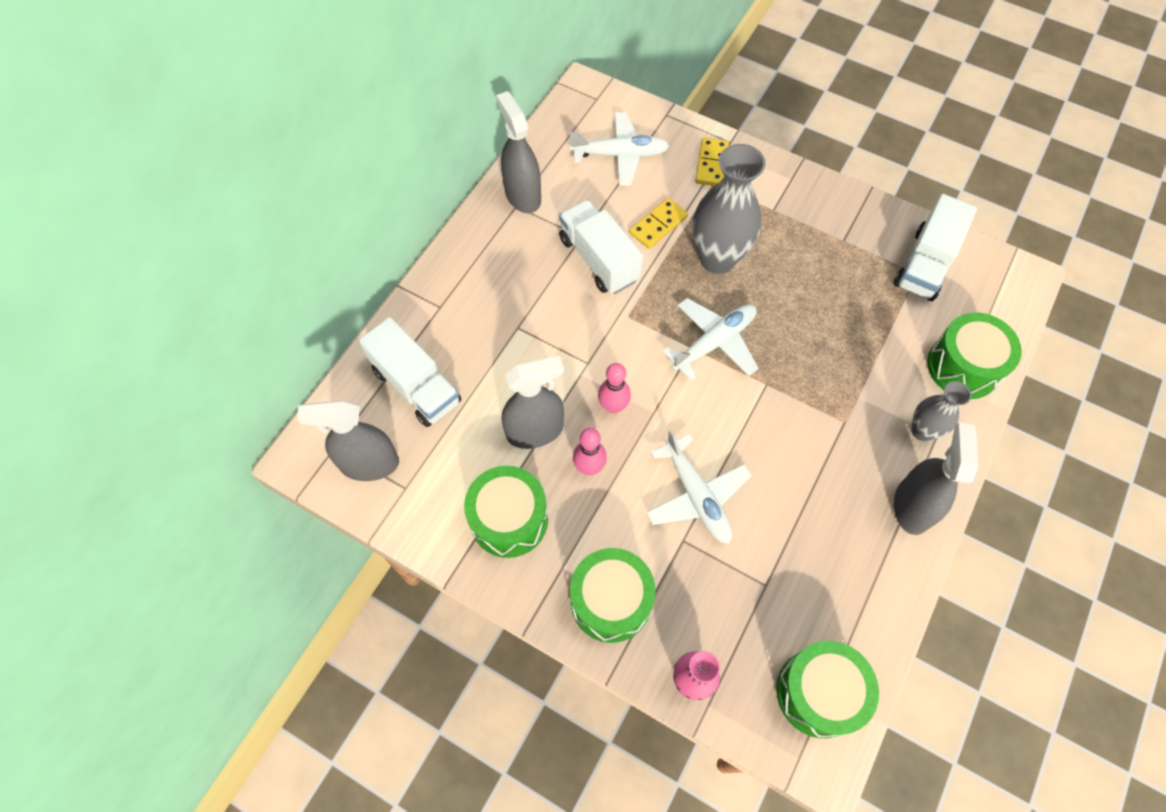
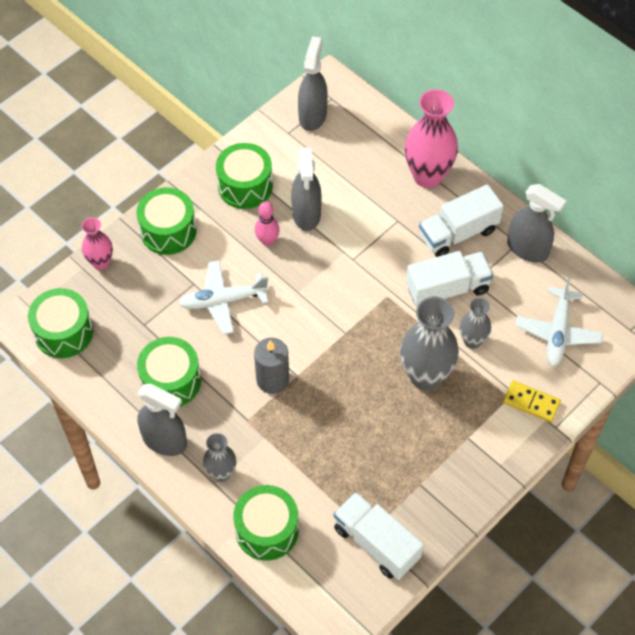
camera: 105 degrees right, 5 degrees down
(416, 386) = (365, 150): white truck -> white truck (458, 233)
(443, 309) = (427, 176): none -> pink vase
(523, 195) = (527, 249): grey spray bottle -> grey spray bottle turned 45 degrees clockwise
(613, 406) = (311, 267): pink bowling pin -> none
(658, 225) = (472, 341): yellow domino -> grey vase
(714, 342) = (345, 350): white plane -> none
(783, 409) = (272, 380): none -> grey candle
(832, 524) = (171, 381): none -> green drum

